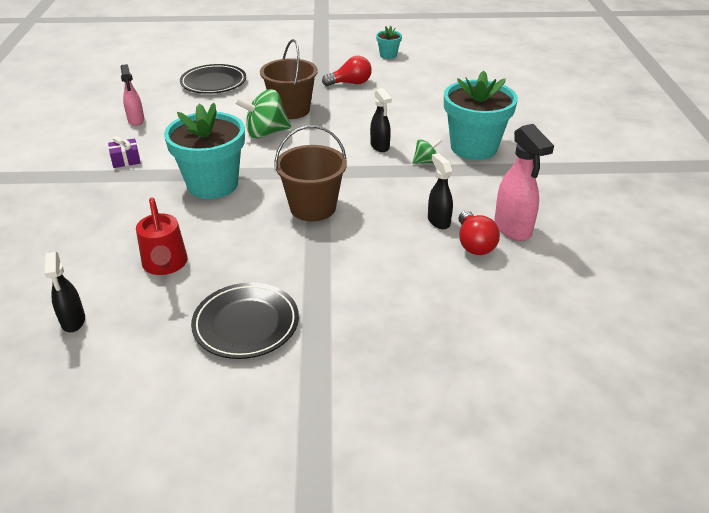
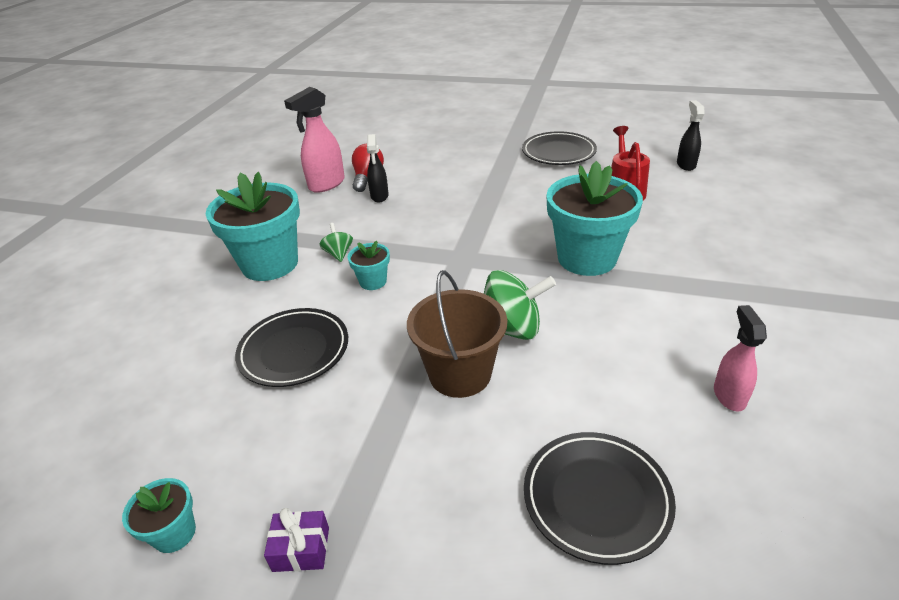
camera: 160 degrees left, 0 degrees up
(126, 160) = (710, 310): purple gift -> purple gift (301, 549)
(313, 207) = (484, 220): brown bucket -> none
(350, 83) = (325, 432): red light bulb -> none
(380, 146) = (373, 281): black spray bottle -> turquoise flower pot
(398, 106) = (294, 351): none -> black plate
(426, 161) = (338, 254): green spinning top -> green spinning top turned 75 degrees clockwise
(513, 228) = (326, 184): pink spray bottle -> pink spray bottle turned 135 degrees counterclockwise

